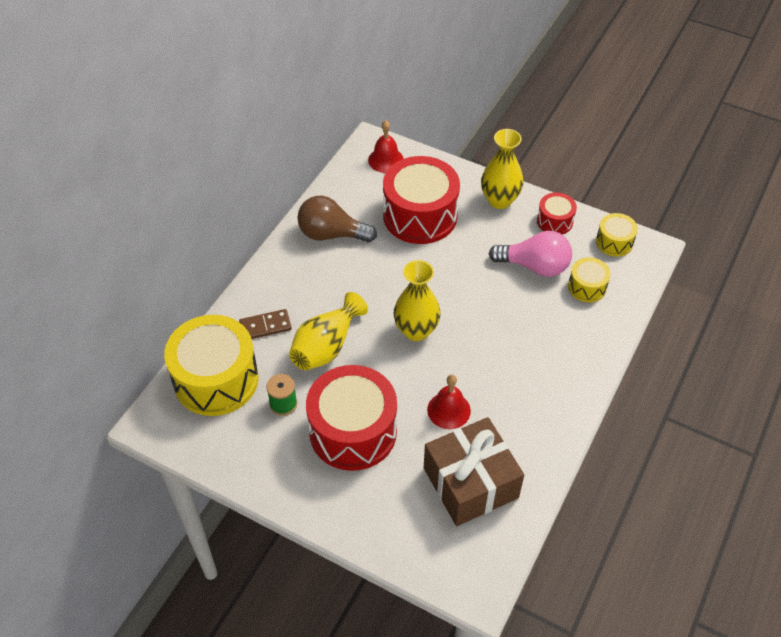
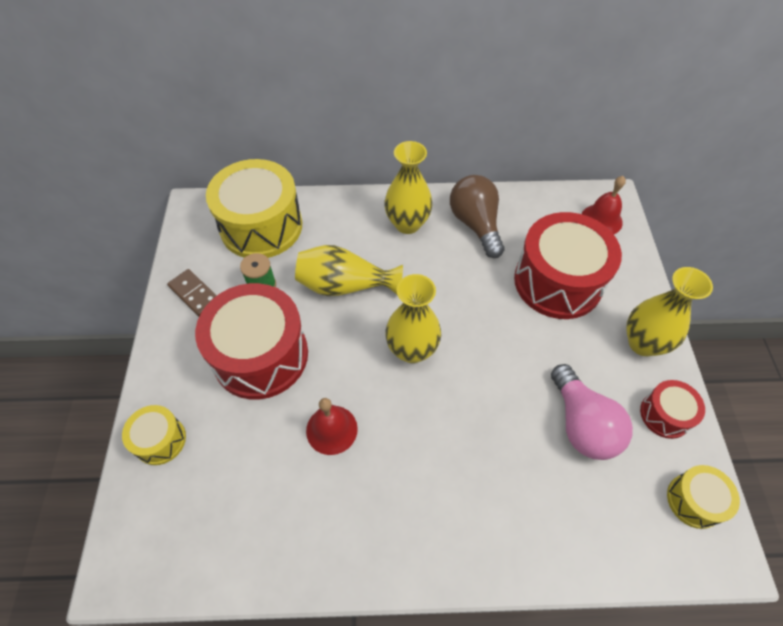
camera: 60 degrees right, 5 degrees up
(265, 326) = (337, 230): brown domino -> brown domino (194, 294)
(296, 276) = (407, 224): none -> yellow vase
(470, 483) = (251, 497): brown gift -> none
(587, 287) = (598, 499): yellow drum -> yellow drum (160, 440)

